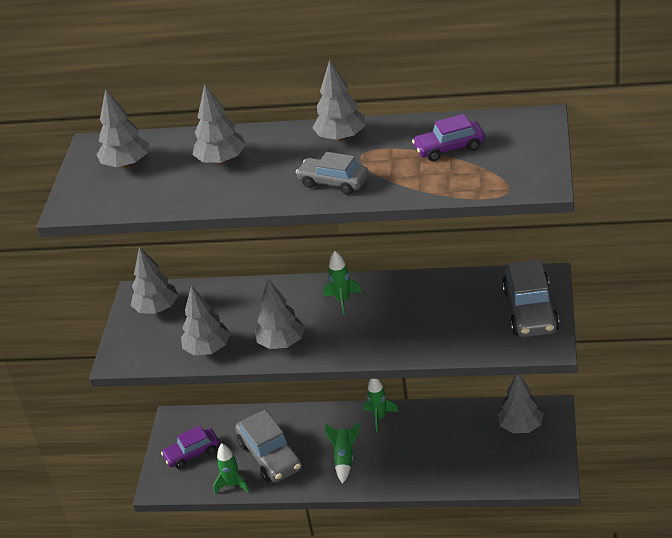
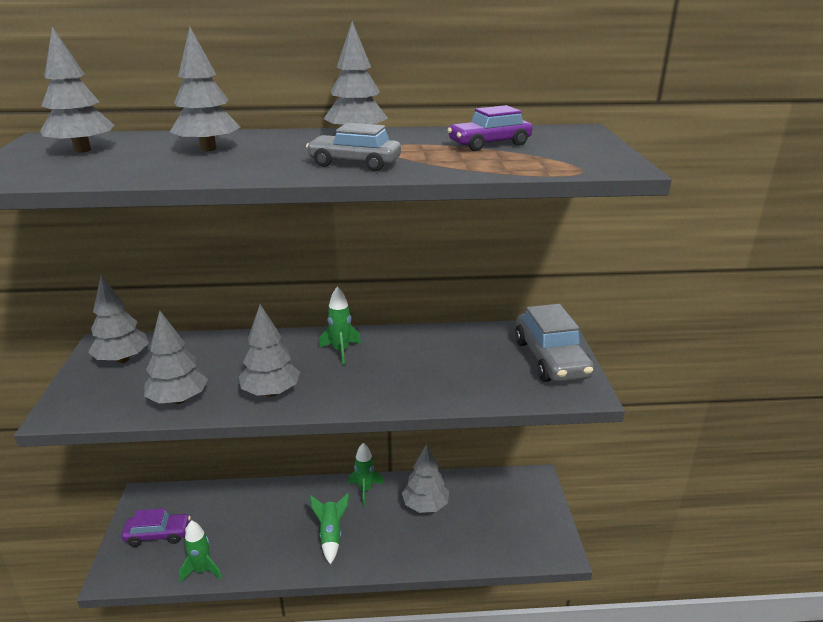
camera: 15 degrees left, 10 degrees down
(192, 453) = (158, 534): purple car -> purple car turned 150 degrees counterclockwise
(270, 456) = (248, 534): grey car -> none
(521, 426) = (510, 496): grey tree -> grey tree (425, 505)

